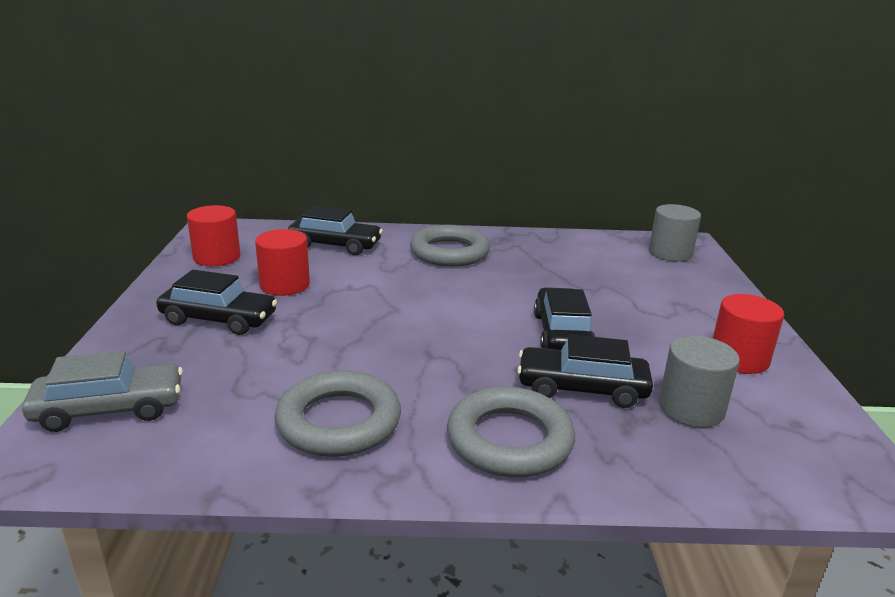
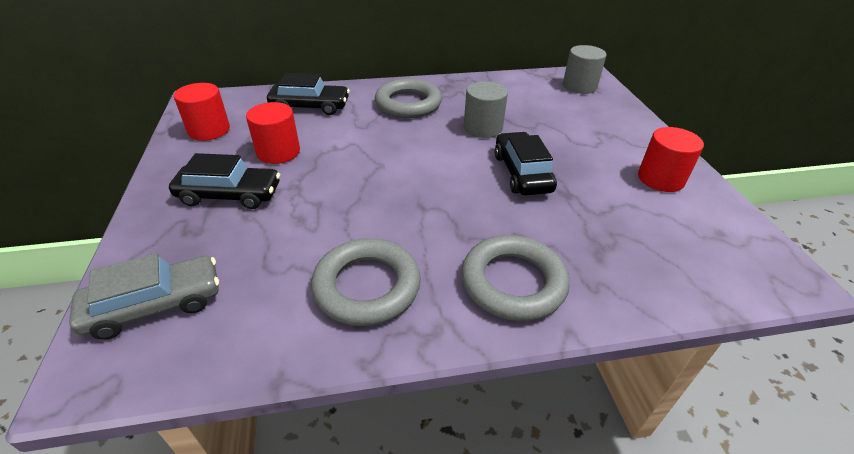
camera: 10 degrees left, 15 degrees up
(582, 388) = (553, 223): black car -> none
(691, 408) = (641, 230): grey cylinder -> grey cylinder (483, 128)

